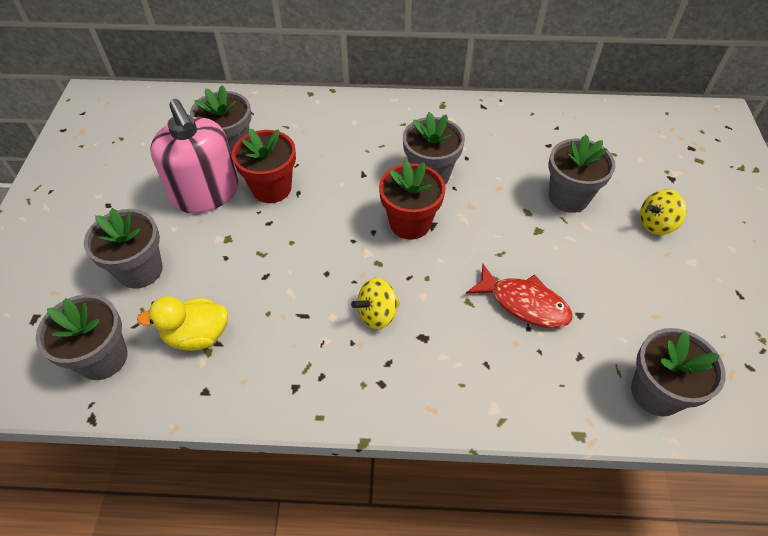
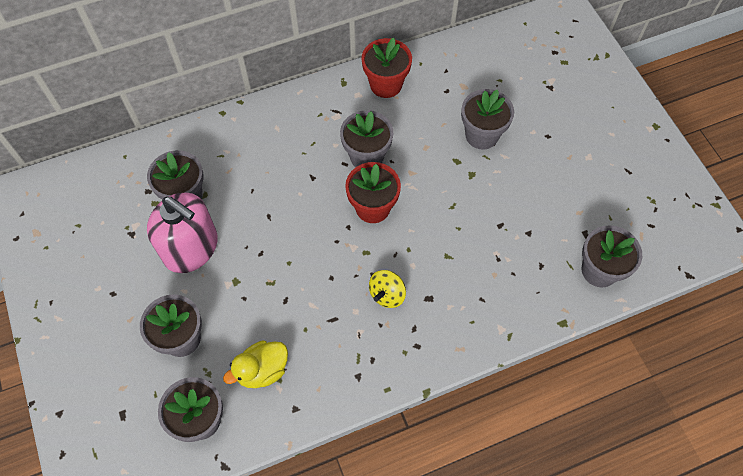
camera: 25 degrees left, 10 degrees up
(271, 188) = (244, 221): red flower pot -> red flower pot (386, 84)
(524, 303) = (487, 240): red fish -> none
(656, 224) = (553, 134): yellow spinning top -> none

